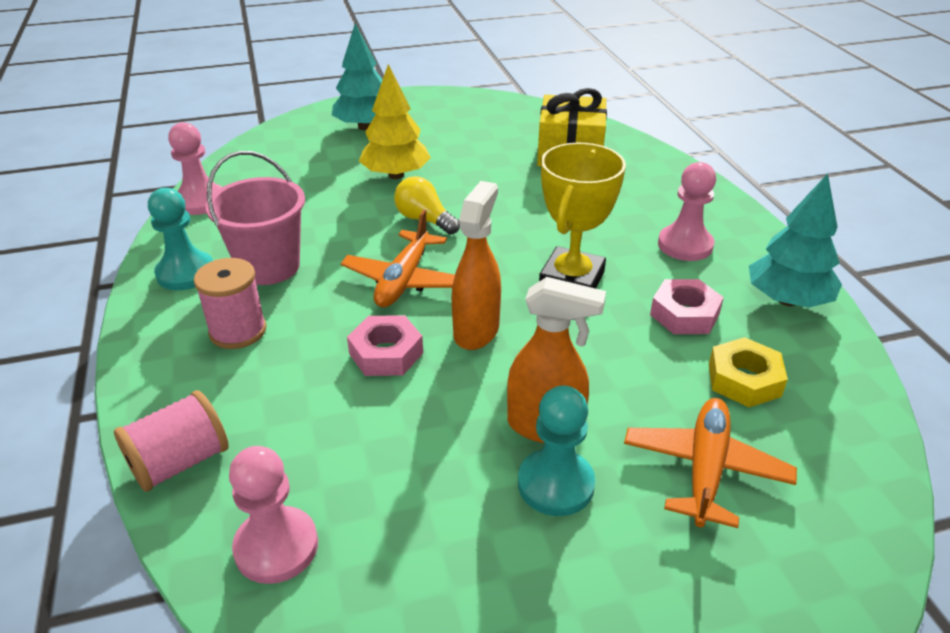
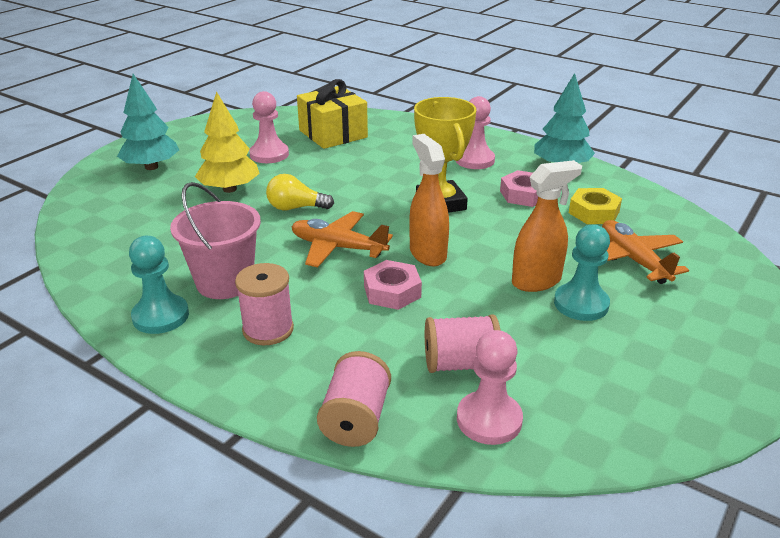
camera: 40 degrees left, 5 degrees down
(200, 201) = (88, 266): pink pawn -> pink pawn (269, 154)
(336, 469) = (460, 364): none -> pink spool
(403, 280) = (338, 247): orange plane -> orange plane turned 135 degrees clockwise

